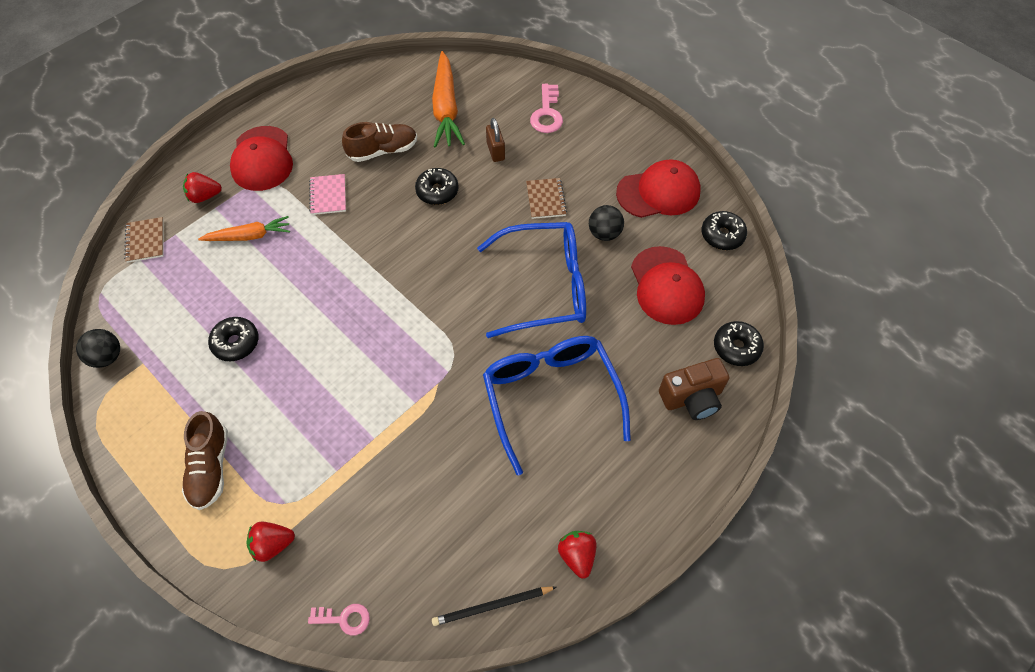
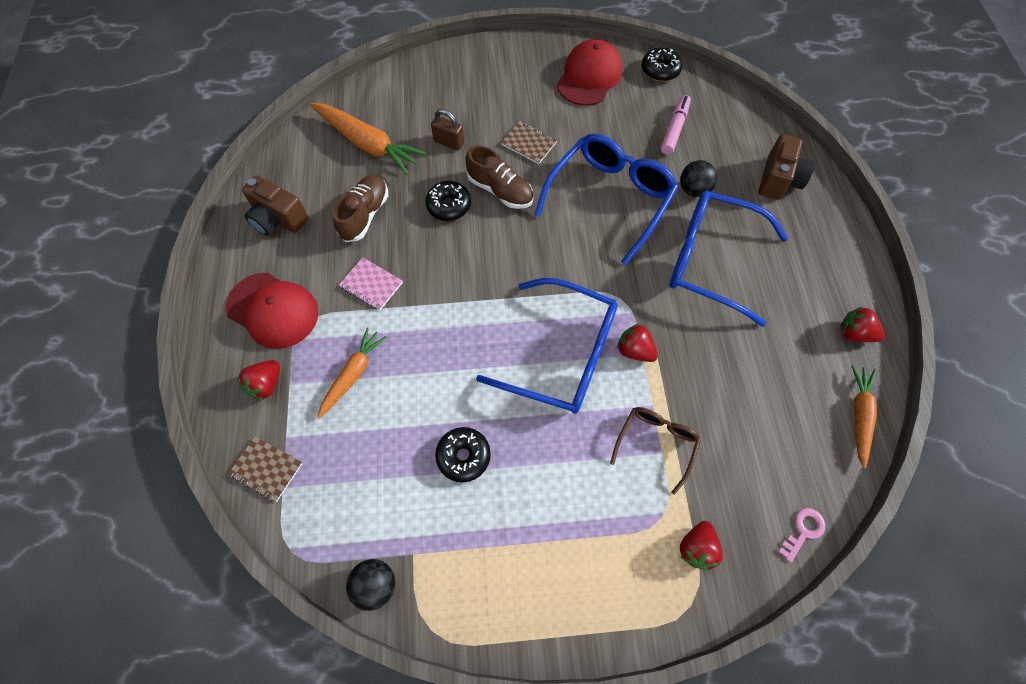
camera: 50 degrees left, 5 degrees up
(210, 467) = (580, 556): brown shoe -> brown shoe (500, 190)
(335, 109) = (278, 219): none -> brown camera
(340, 461) = (655, 444): none -> brown glasses
(368, 348) = (561, 354): none -> blue glasses
(413, 395) = (634, 350): none -> red strawberry
(492, 606) = (859, 416): black pencil -> orange carrot
(547, 114) = (446, 87): pink key -> none
(604, 233) = (595, 131): black ball -> black ball (693, 190)
(666, 286) = (674, 129): red cap -> pink marker
(736, 347) = (758, 128): black donut -> none

